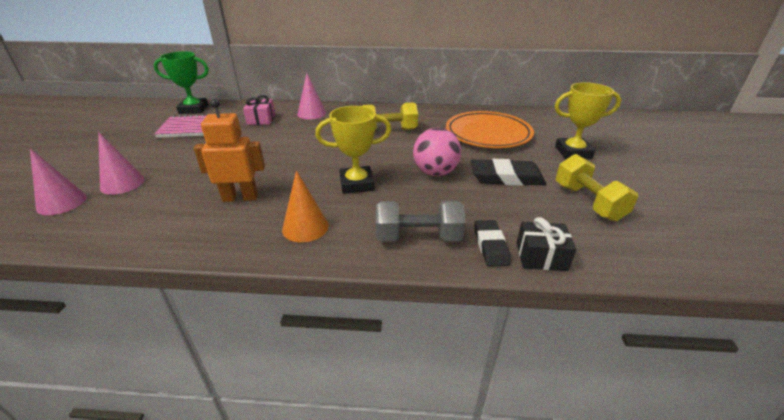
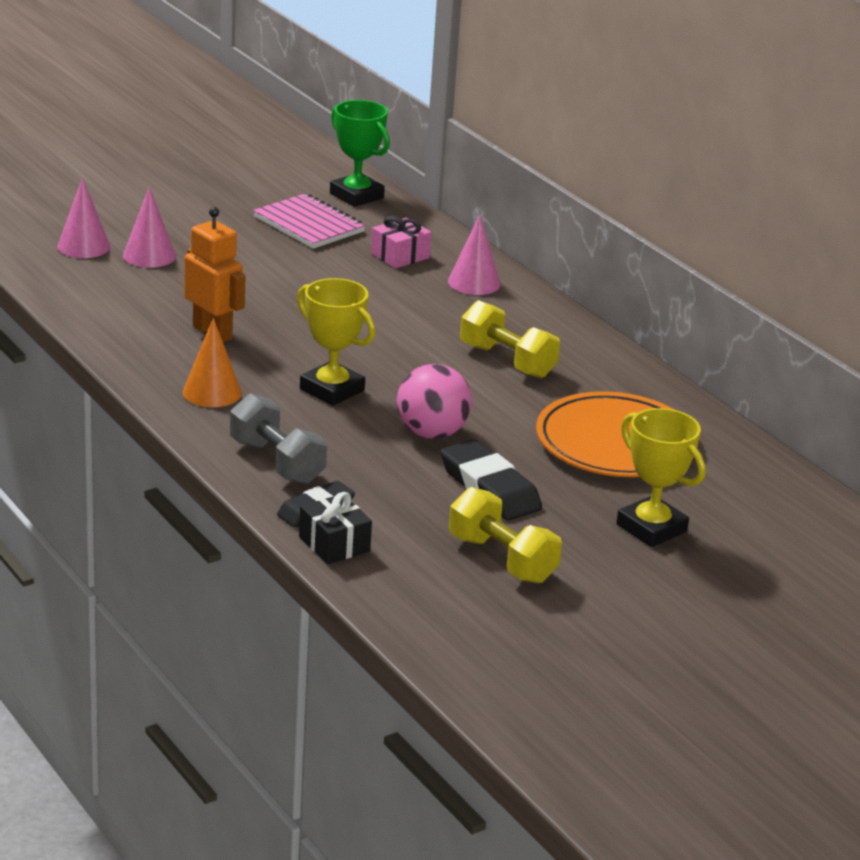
camera: 50 degrees right, 5 degrees down
(588, 202) = (501, 559): yellow dumbbell -> yellow dumbbell turned 75 degrees counterclockwise

